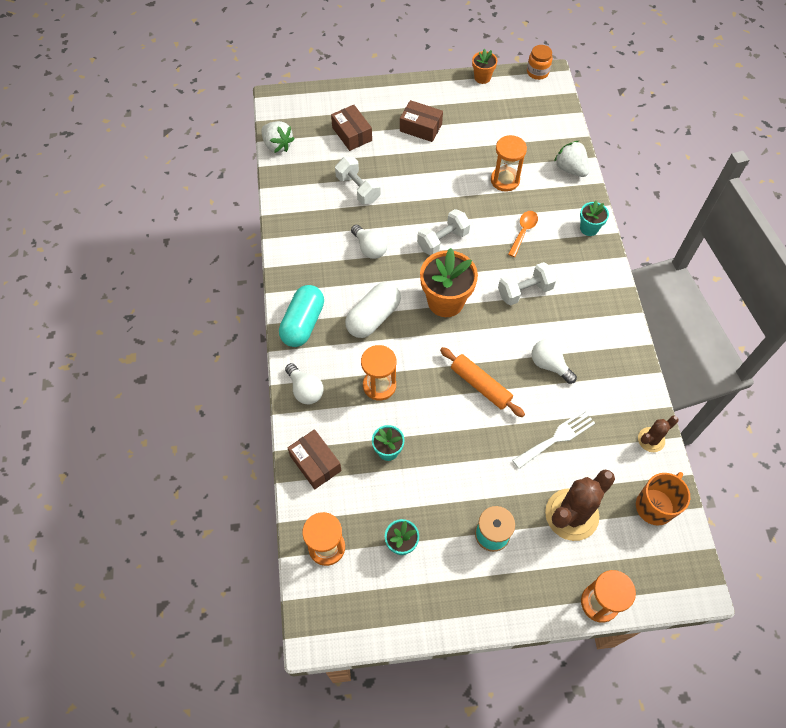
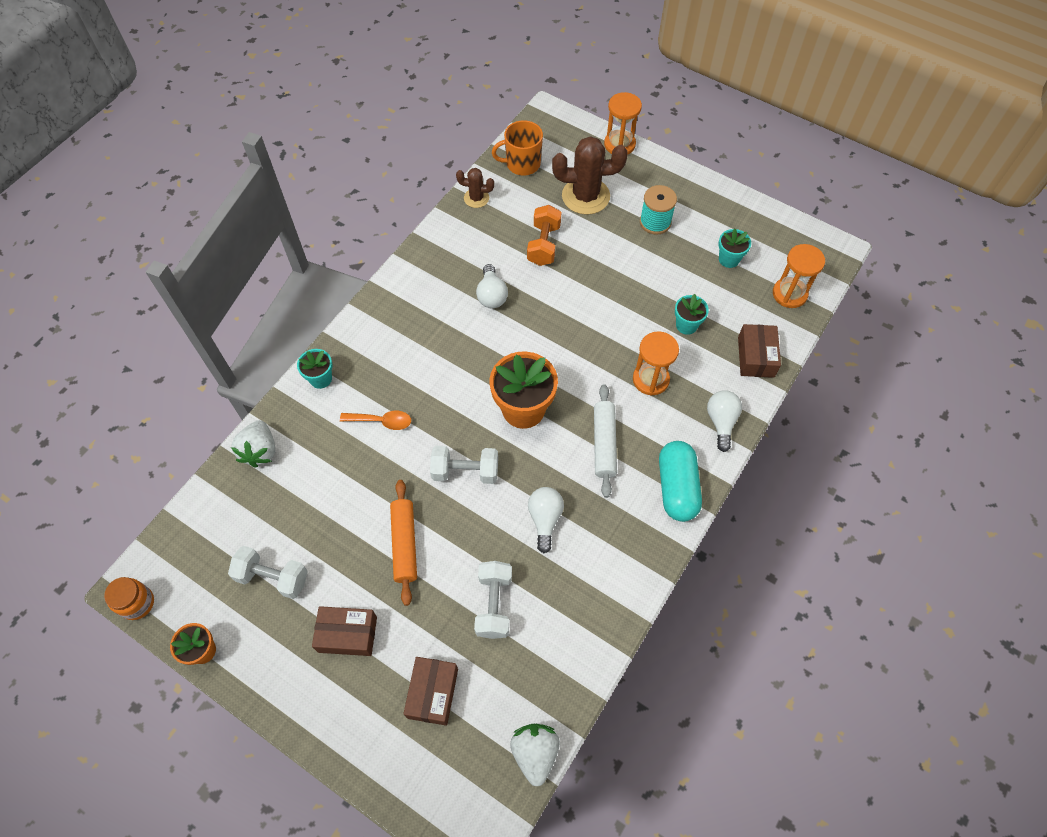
camera: 140 degrees left, 0 degrees up
(303, 323) = (677, 487): turquoise capsule -> turquoise capsule turned 60 degrees counterclockwise
(373, 317) = (604, 443): white capsule -> white rolling pin
(420, 127) = (347, 634): brown box -> brown box turned 60 degrees counterclockwise
(480, 385) = (564, 320): orange rolling pin -> orange rolling pin (405, 544)
(505, 180) = (335, 490): orange hourglass -> none
(523, 231) = (381, 421): orange spoon -> orange spoon turned 150 degrees counterclockwise
(525, 291) = (444, 366): white dumbbell -> white dumbbell (273, 577)
(557, 438) = (544, 245): white fork -> orange dumbbell

